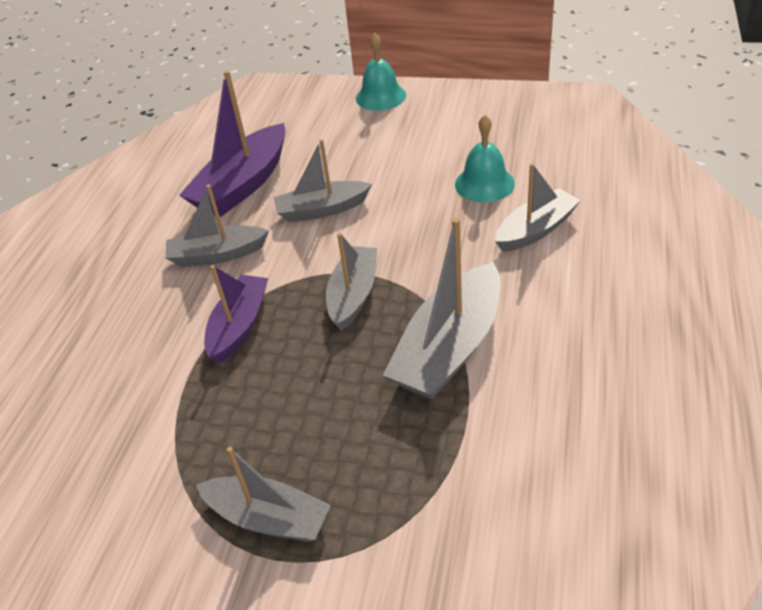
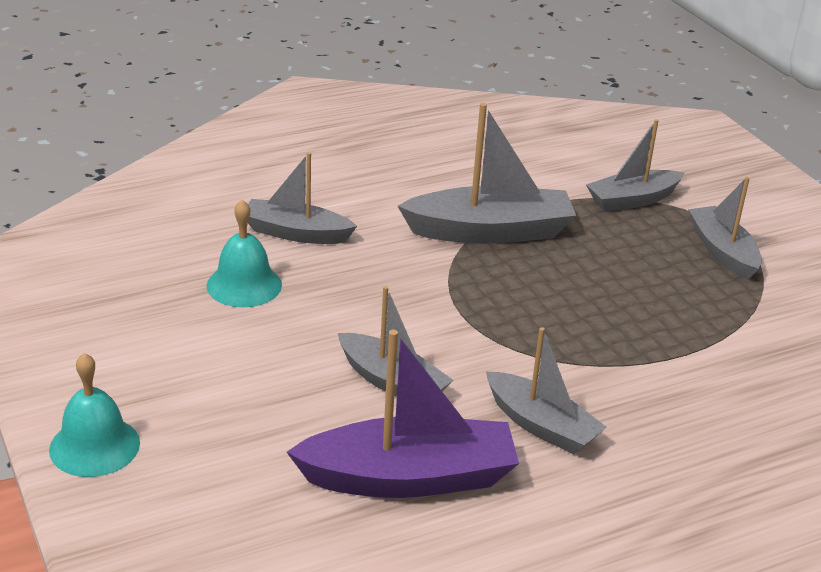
camera: 135 degrees left, 10 degrees down
(239, 326) = (604, 354): purple boat -> none
(353, 295) = (490, 303): grey boat -> grey boat (632, 200)

